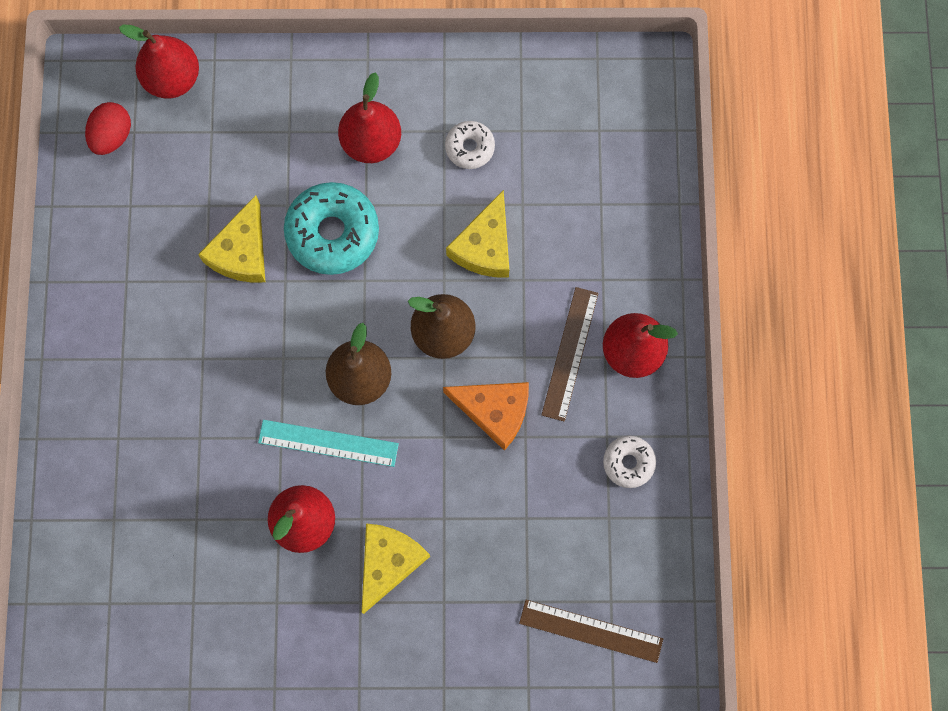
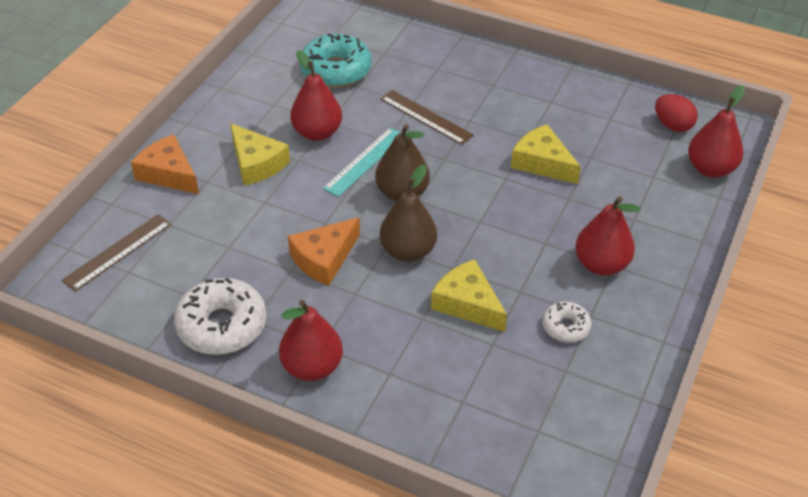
camera: 115 degrees right, 30 degrees down
(332, 233) = (531, 216): turquoise donut -> turquoise donut (336, 70)
(452, 653) = (169, 174): none -> orange cheese
(570, 353) = (339, 324): brown ruler -> brown ruler (426, 117)
(628, 463) = (222, 325): white donut -> white donut, size x1.86

